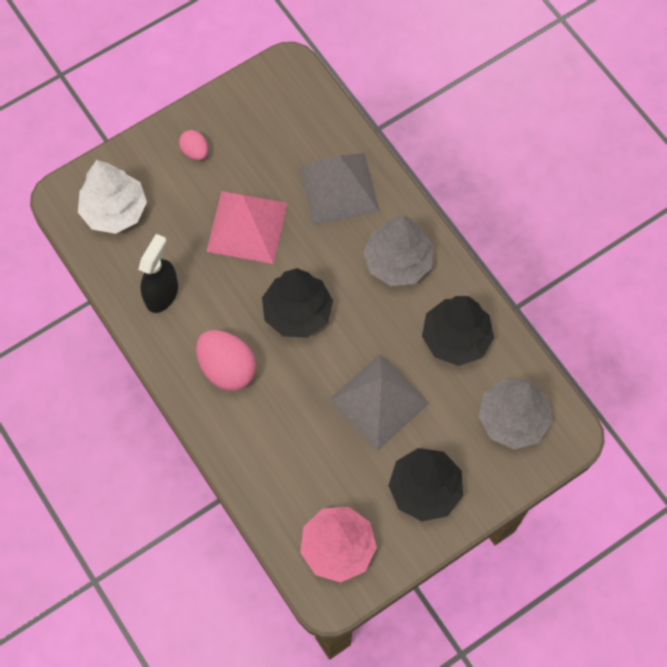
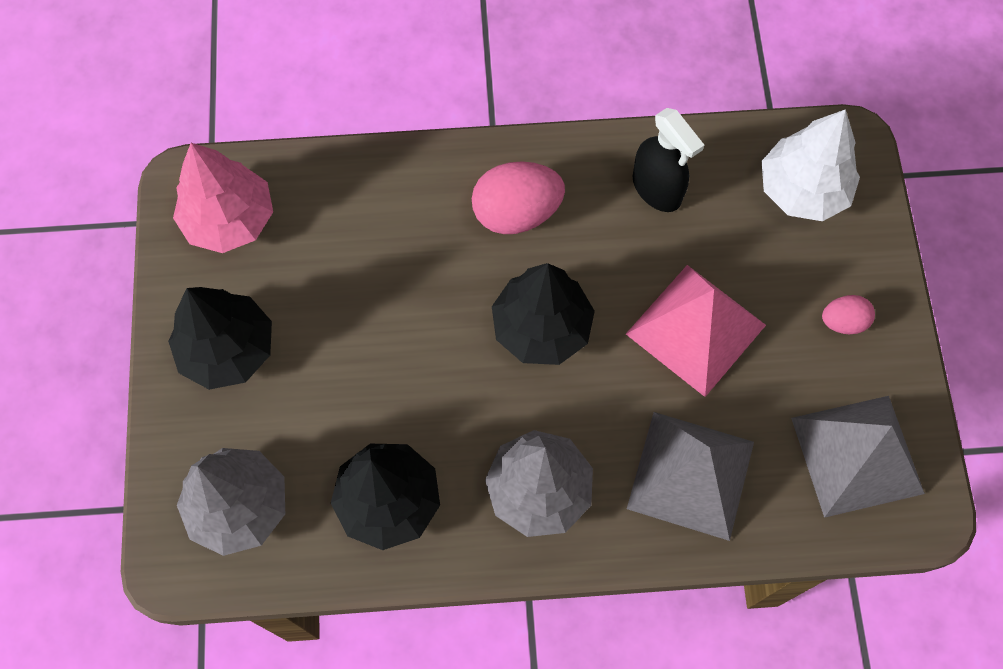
camera: 120 degrees right, 0 degrees up
(378, 401) = (367, 358): grey pyramid -> grey pyramid (857, 455)

